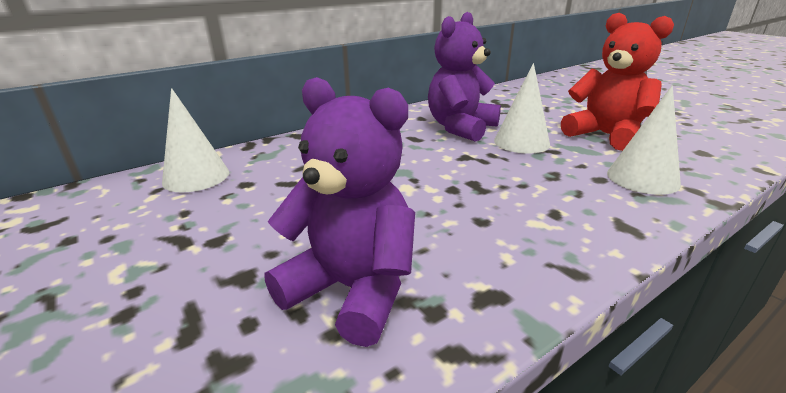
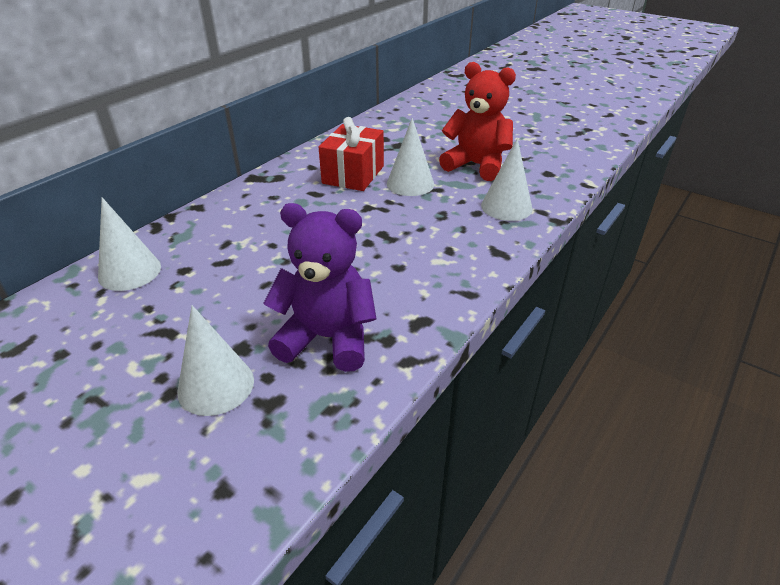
camera: 20 degrees left, 10 degrees up
(181, 318) = (216, 385): none -> white cone
(461, 128) = (353, 174): purple teddy bear -> red gift

